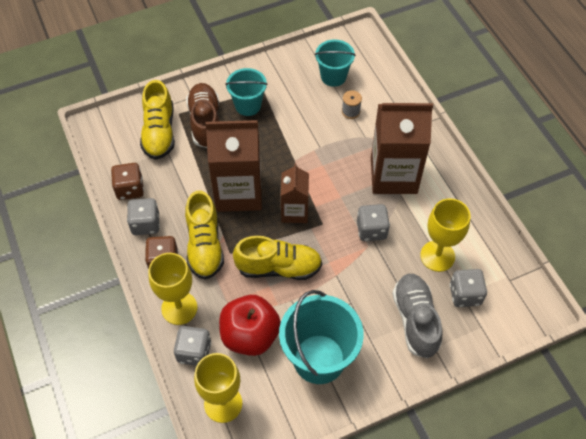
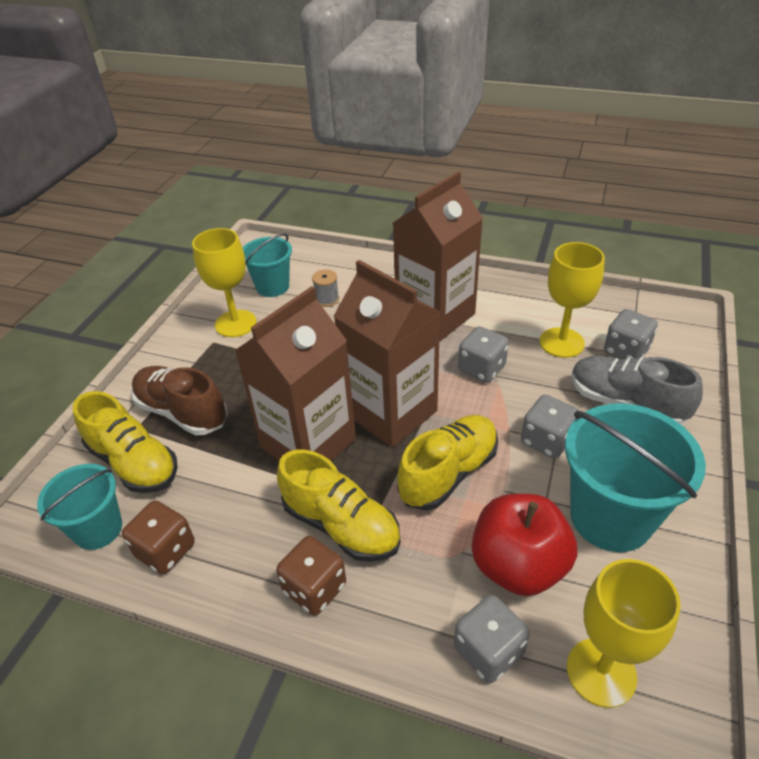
camera: 45 degrees left, 15 degrees down
(145, 224) = (236, 569): grey dice -> grey dice (546, 441)
(179, 308) = (403, 620): yellow goblet -> yellow goblet (235, 323)
(248, 105) = (214, 364): turquoise bucket -> turquoise bucket (98, 529)
(294, 211) = (391, 412): brown carton -> brown carton, size x1.75

